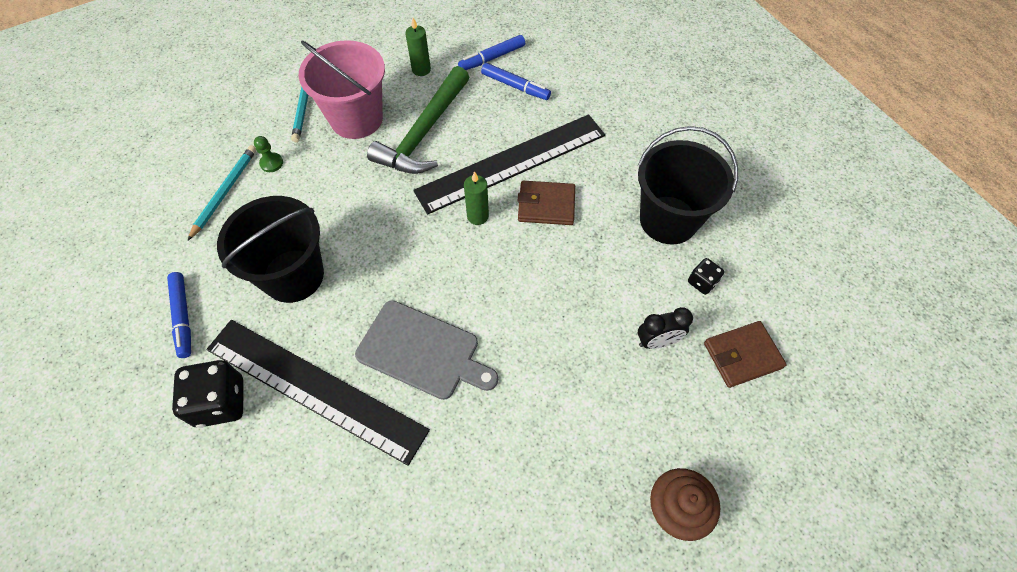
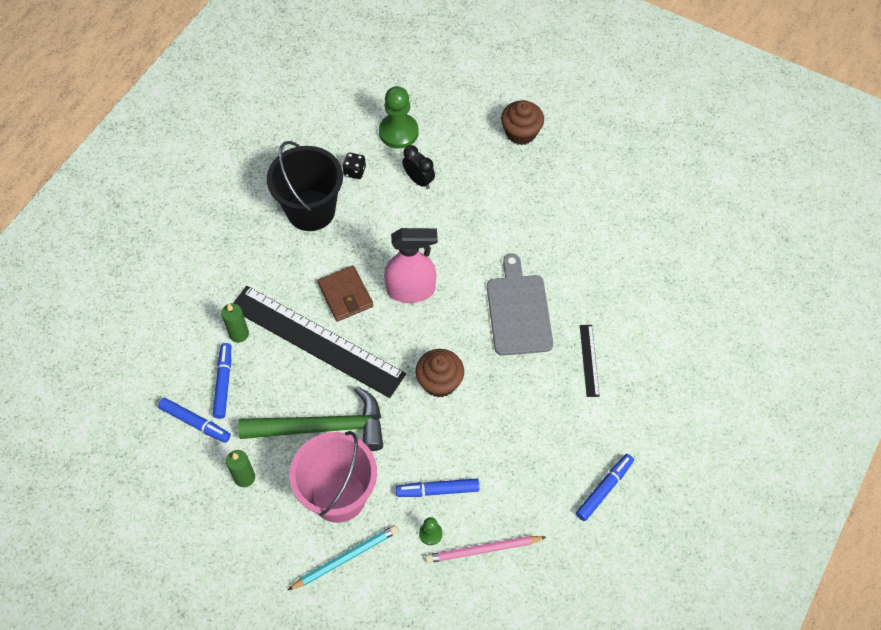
camera: 120 degrees left, 0 degrees up
(220, 402) = (639, 413): black dice -> none
(225, 192) = (483, 550): turquoise pencil -> pink pencil
(293, 275) = (520, 435): black bucket -> none
(301, 185) = (437, 490): none -> blue marker
(315, 388) = (589, 360): black ruler -> black ruler, size x0.41
(398, 237) = (439, 382): none -> brown cupcake
(477, 216) = (385, 337): green candle -> green candle (239, 334)
(515, 263) = (411, 290): none -> pink spray bottle
(742, 355) = (398, 132): brown wallet -> green pawn

